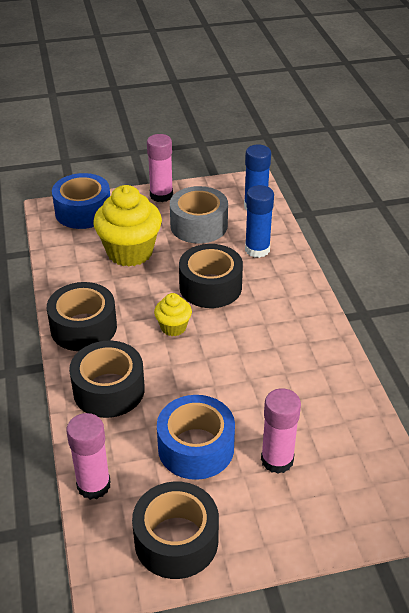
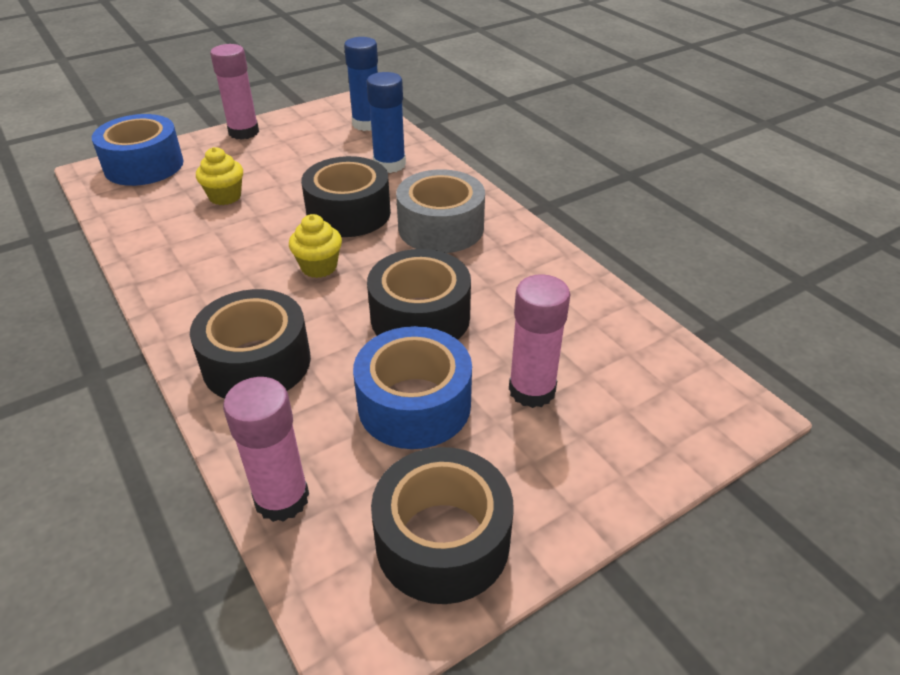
camera: 20 degrees left, 0 degrees up
(83, 327) = (191, 294): black tape -> black tape (420, 317)
(130, 252) = (225, 197): yellow cupcake -> yellow cupcake, size x0.51
(199, 225) = (305, 154): grey tape -> grey tape (441, 228)

